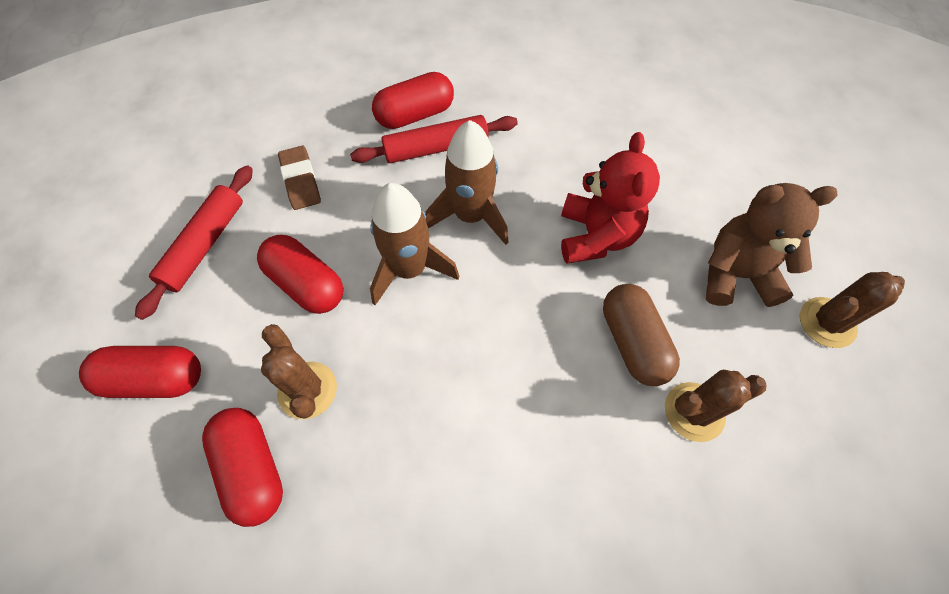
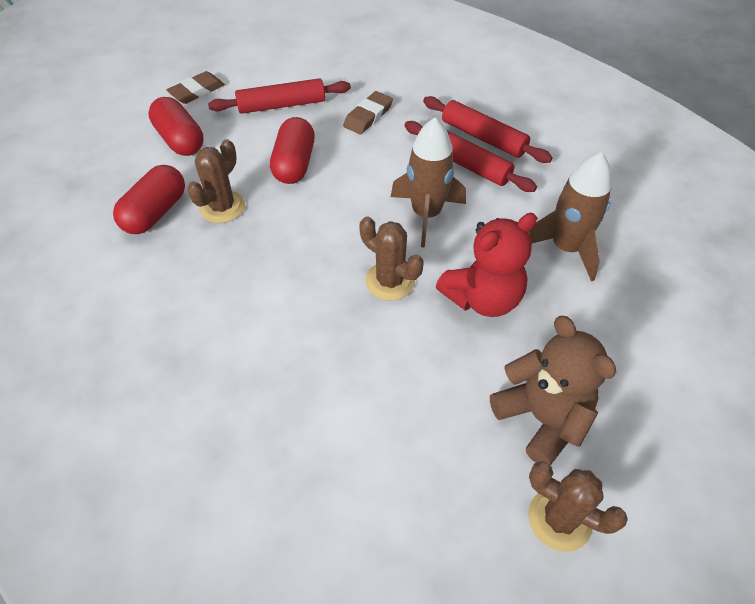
camera: 55 degrees right, 10 degrees down
(88, 316) = (197, 91): none -> brown eraser
(409, 269) = (350, 206): brown rocket -> brown rocket (566, 248)
(415, 115) = (483, 137): red capsule -> red rolling pin
(633, 342) = (405, 370): brown capsule -> none
(694, 412) = (377, 442): brown cactus -> brown cactus (390, 281)

